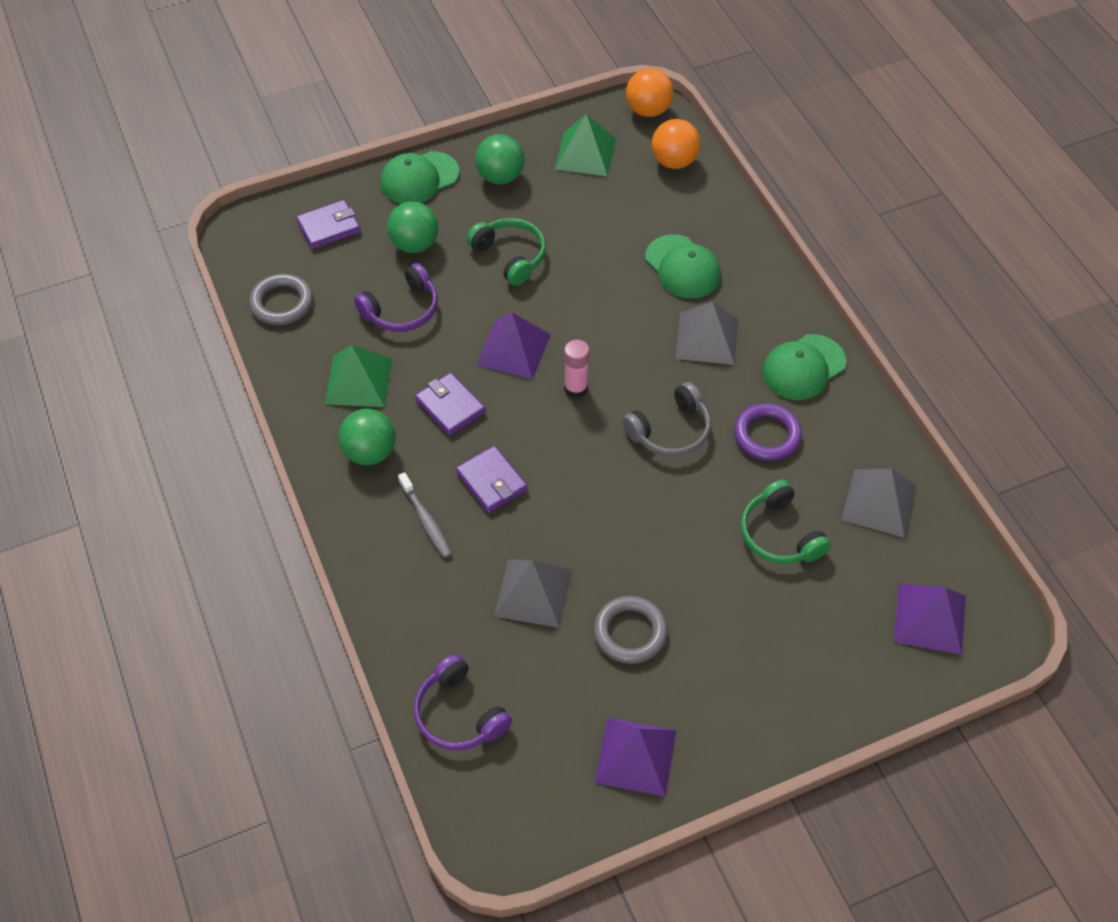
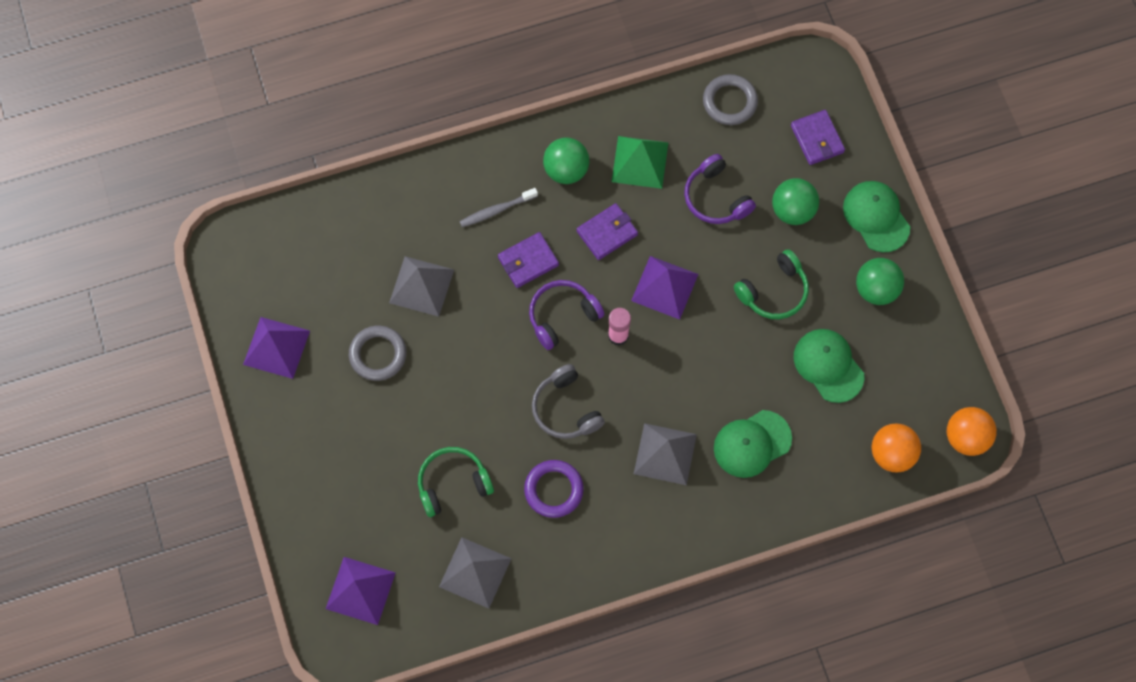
camera: 95 degrees right, 15 degrees up
(459, 714) = (327, 227): purple headphones -> purple headphones (562, 316)
(585, 154) = (905, 370): green pyramid -> none
(803, 367) = (625, 534): green cap -> green cap (828, 365)

